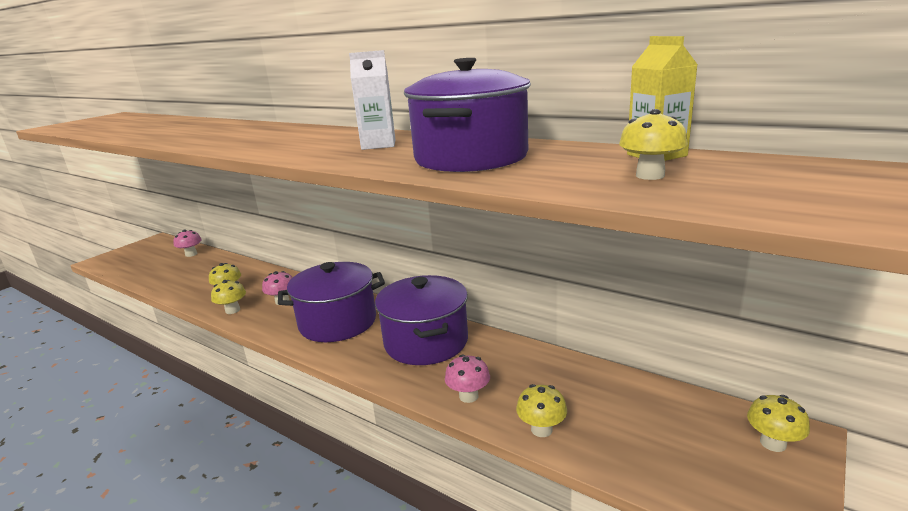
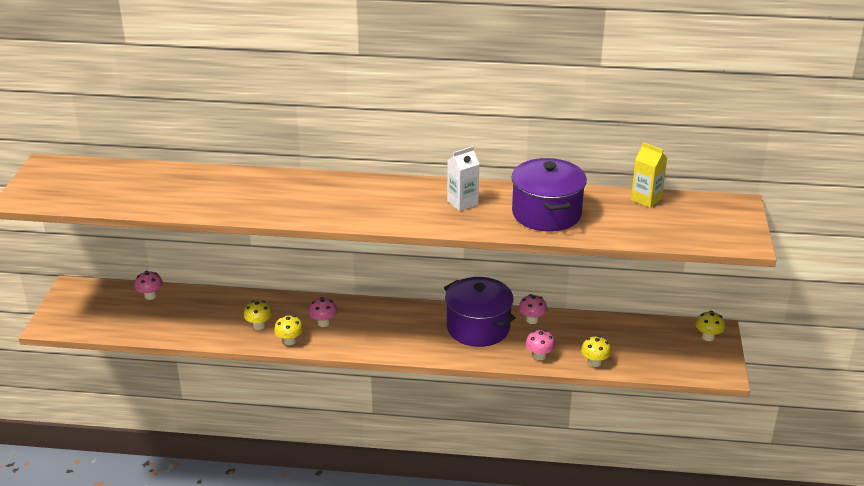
camera: 30 degrees left, 10 degrees up
(338, 322) = (395, 329): purple pot -> none
(499, 348) = (532, 320): none -> pink mushroom
(650, 175) = (656, 221): yellow mushroom -> none

